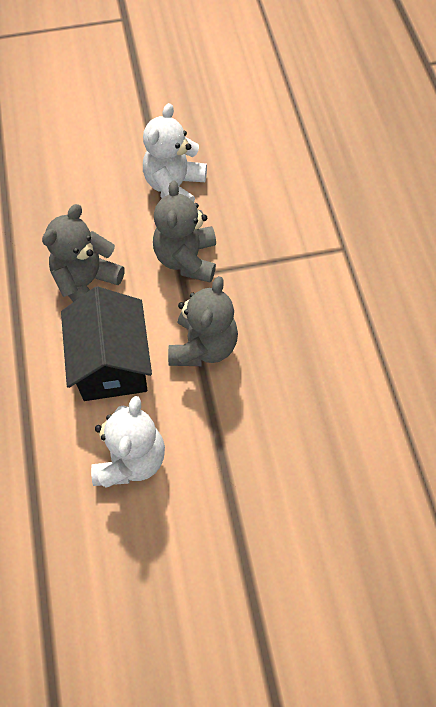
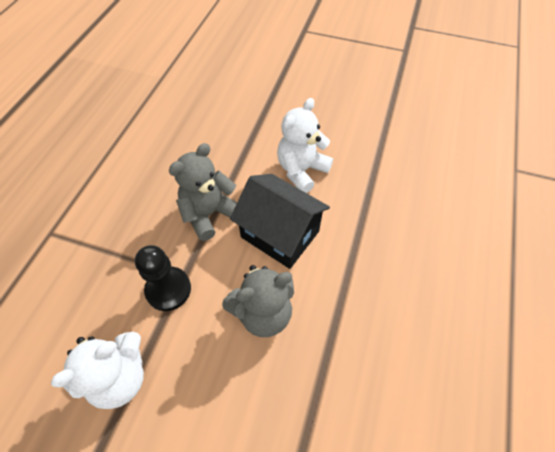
camera: 150 degrees left, 5 degrees down
(112, 363) = (280, 234): black house -> black house turned 75 degrees counterclockwise
(186, 259) = (168, 289): grey teddy bear -> black pawn

